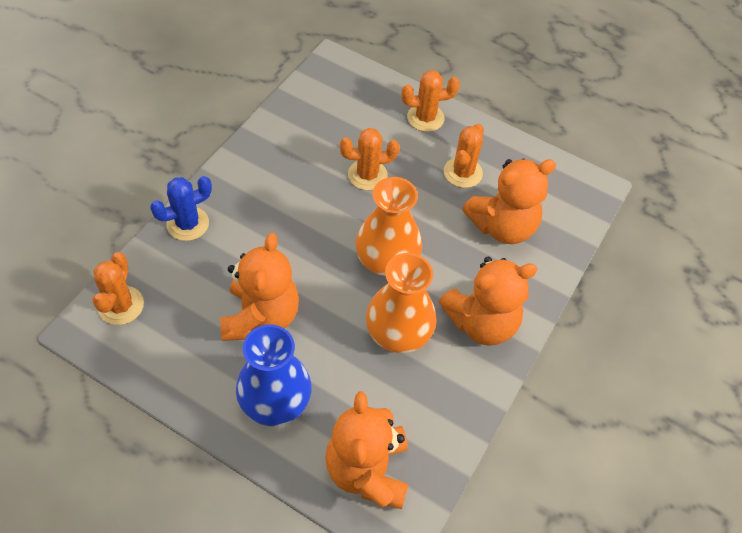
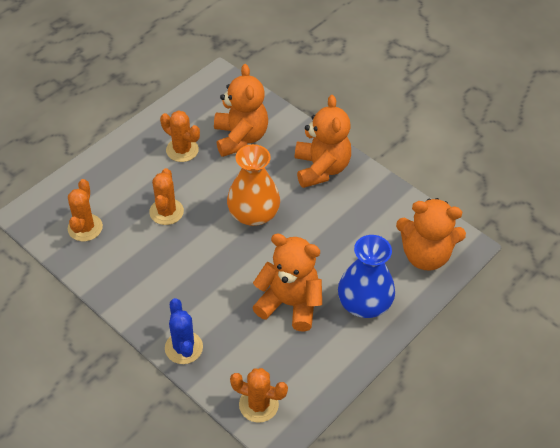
camera: 75 degrees left, 5 degrees down
(398, 331) = (319, 218): orange vase -> none
(425, 118) = (116, 162): orange cactus -> orange cactus (85, 228)

